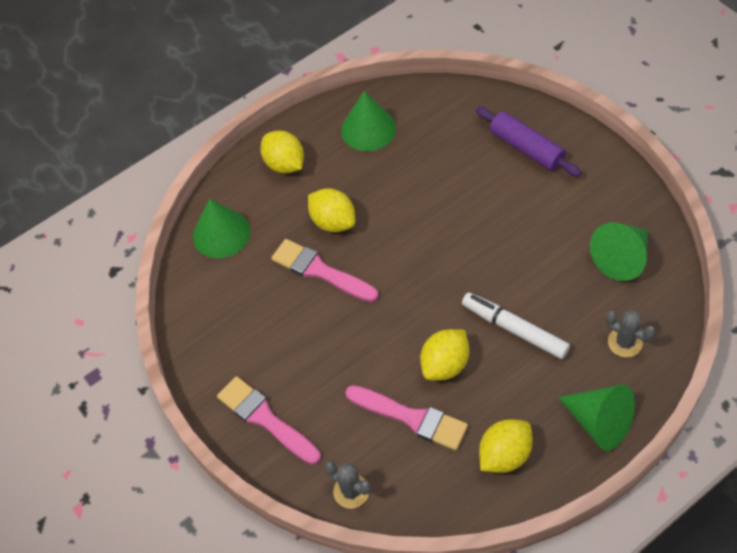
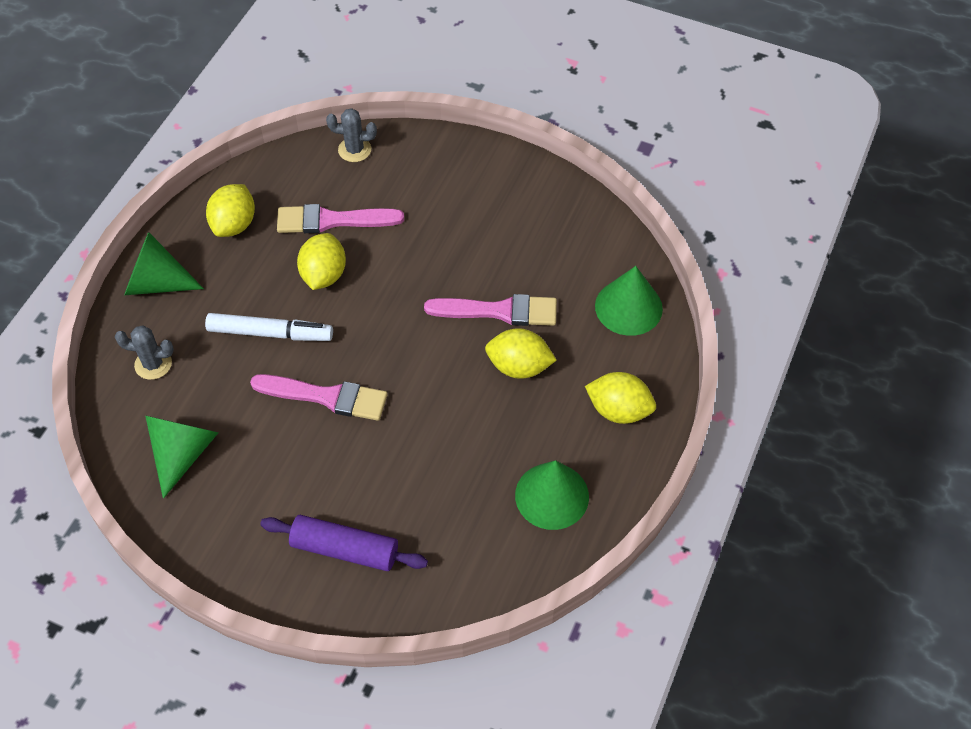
camera: 145 degrees right, 0 degrees up
(265, 419) = (463, 170): pink brush -> pink brush (326, 397)

